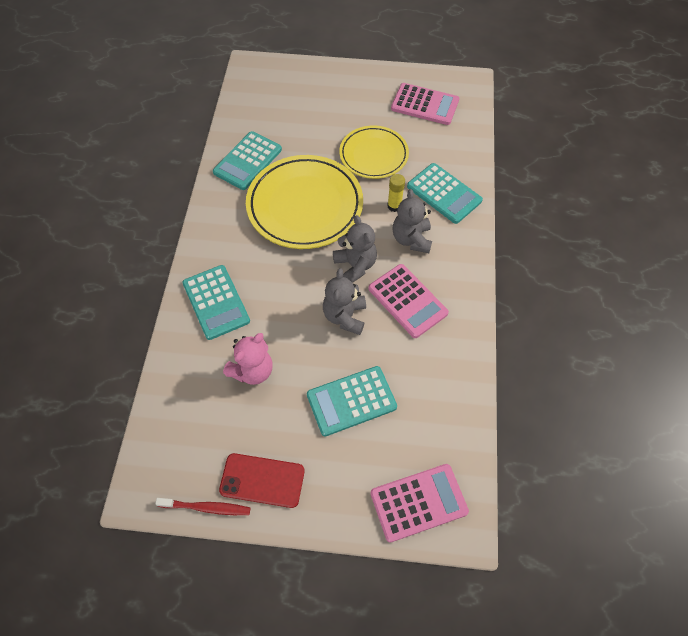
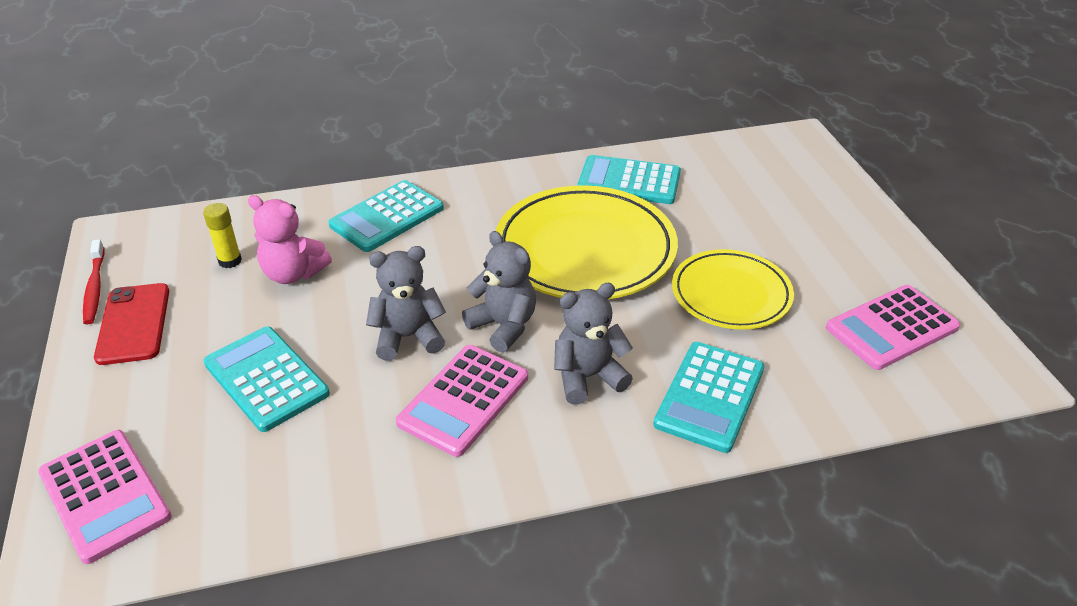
camera: 70 degrees right, 20 degrees down
(355, 266) = (503, 326): grey teddy bear -> grey teddy bear turned 90 degrees counterclockwise
(394, 206) = (643, 341): yellow glue stick -> yellow glue stick (230, 261)
(425, 104) = (891, 328): pink calculator -> pink calculator turned 60 degrees clockwise

